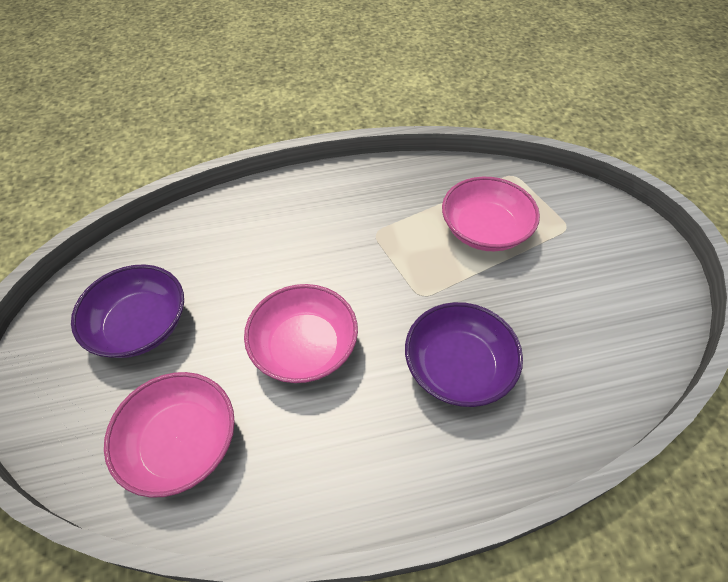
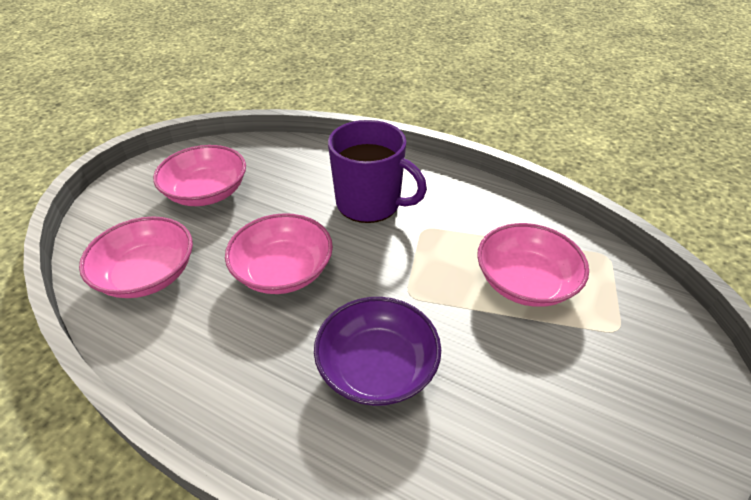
camera: 40 degrees right, 10 degrees down
(140, 325) = (206, 192): purple bowl -> pink bowl
(309, 238) = (370, 203): none -> purple mug

